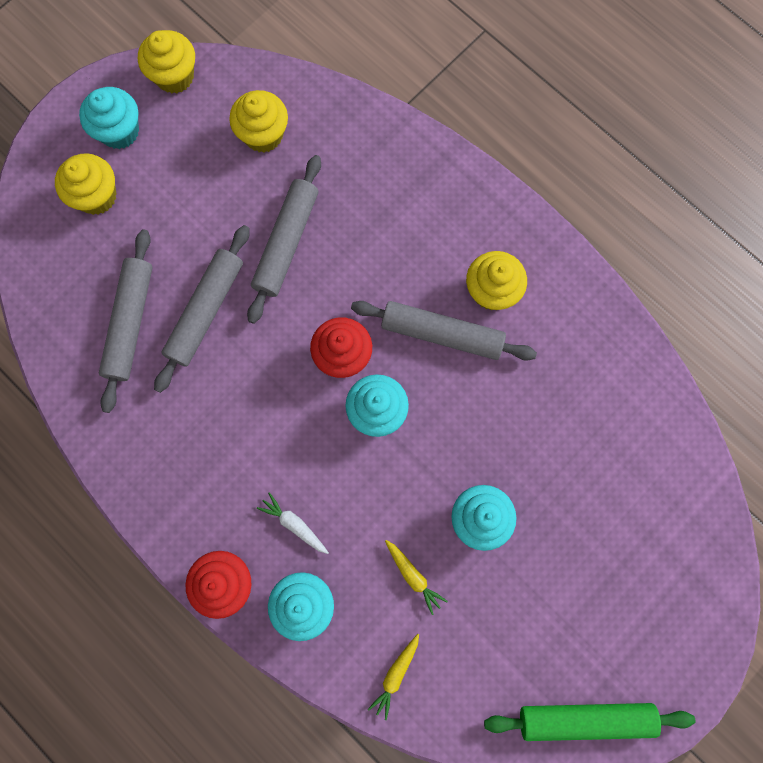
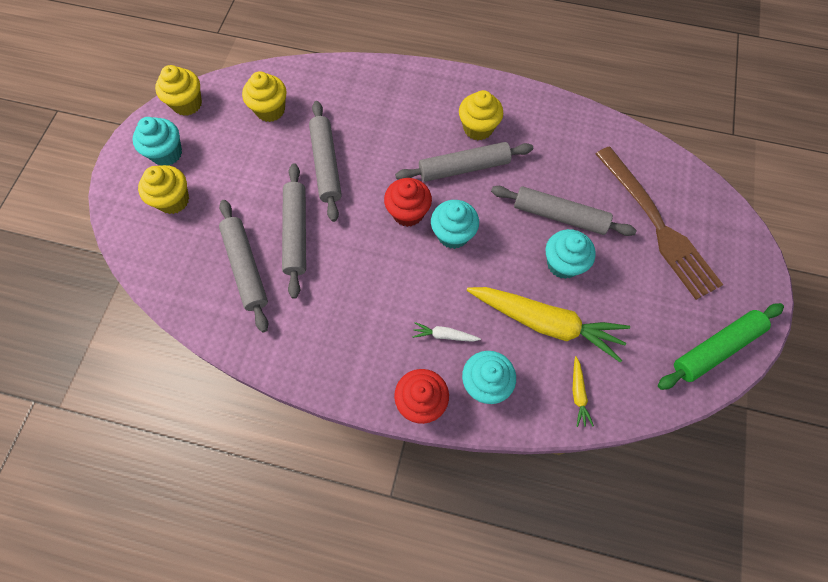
camera: 30 degrees left, 10 degrees down
(413, 576) = (546, 323): yellow carrot -> yellow carrot, size x2.41
(514, 458) = (559, 216): none -> grey rolling pin
(623, 538) = (658, 226): none -> brown fork

